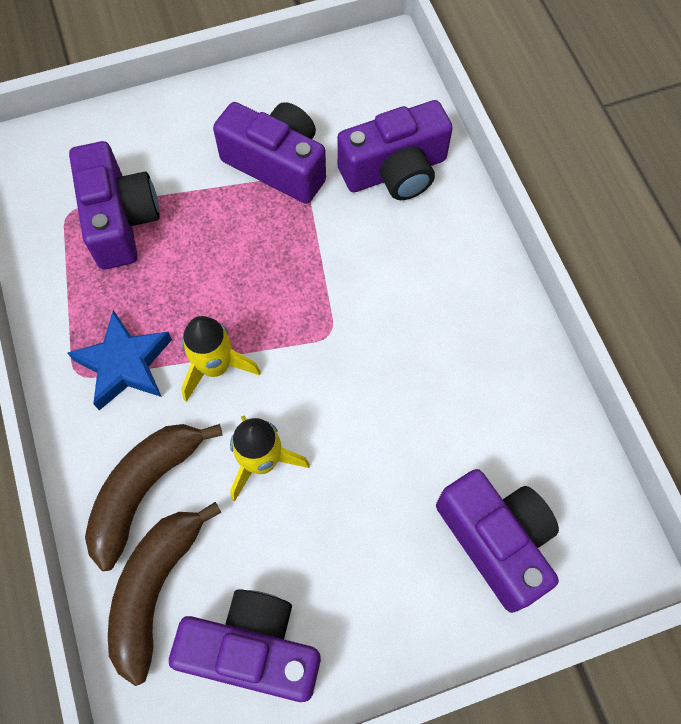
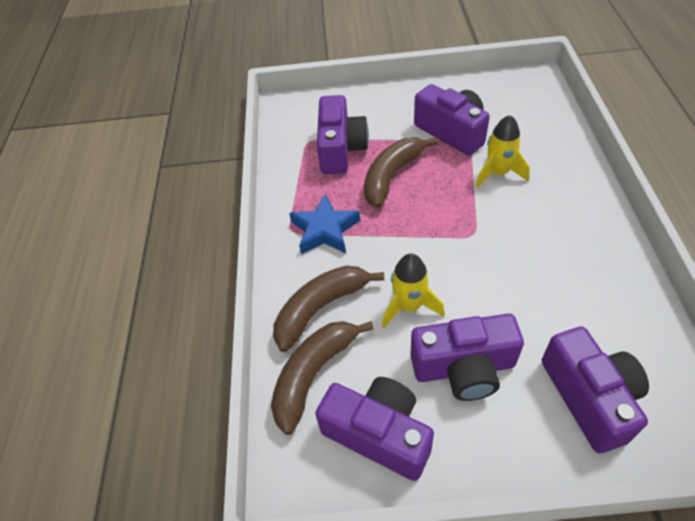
camera: 20 degrees right, 15 degrees down
(204, 256) = (392, 176): none -> brown banana
(215, 366) = (387, 241): yellow rocket -> yellow rocket (498, 173)
(395, 171) = (535, 145): purple camera -> purple camera (464, 368)

